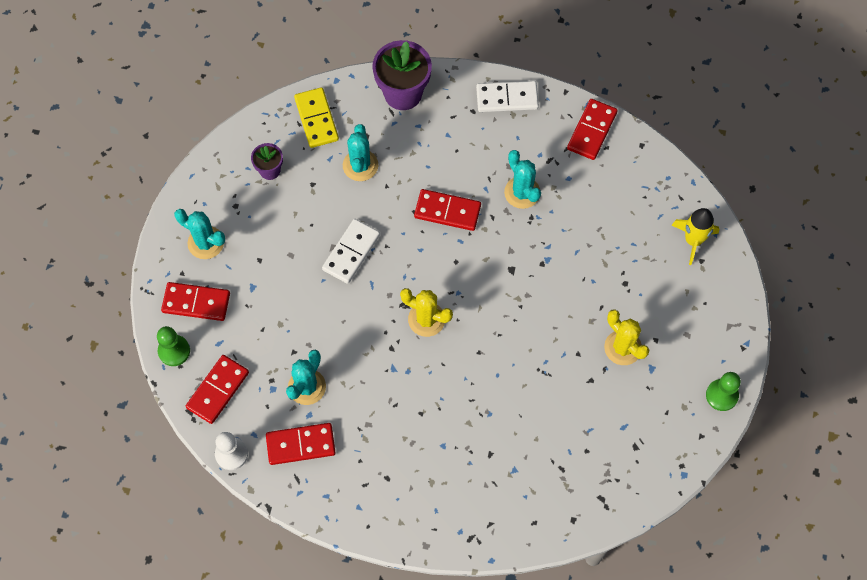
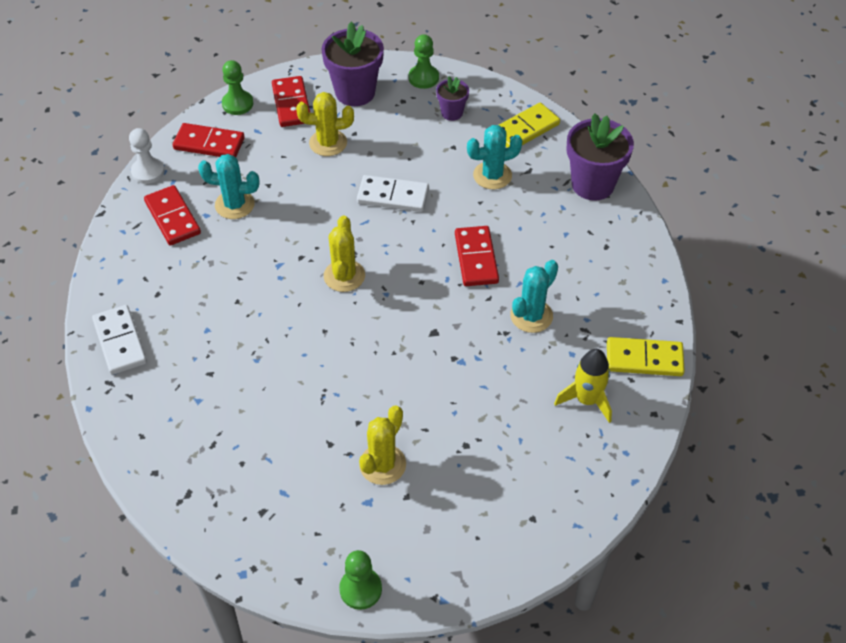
camera: 70 degrees right, 15 degrees down
(206, 243) = (355, 92): turquoise cactus -> purple flower pot
(213, 178) = (423, 78): none -> green pawn
(262, 286) = (328, 143): none -> yellow cactus
(507, 98) = (639, 271): white domino -> white domino (120, 342)
(592, 131) = (644, 359): red domino -> yellow domino
(693, 240) = (555, 502): yellow rocket -> yellow rocket (586, 400)

